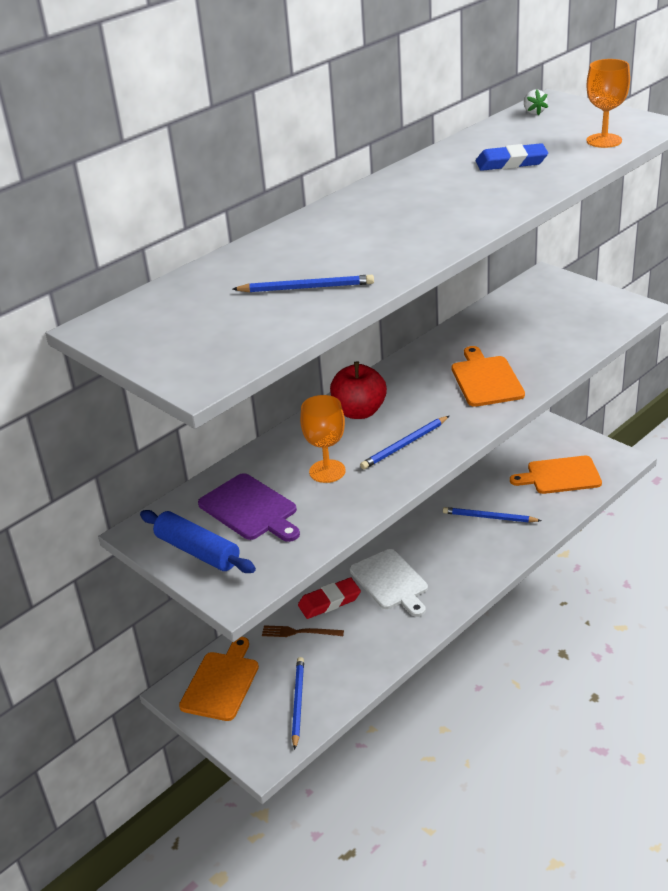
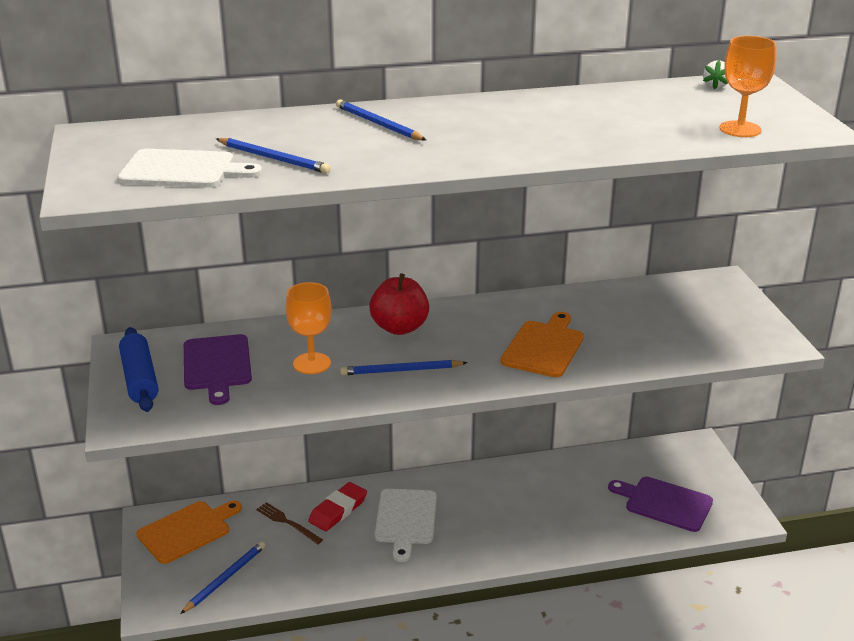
camera: 30 degrees right, 5 degrees down
(246, 326) = (182, 170): none -> white cutting board
(329, 601) = (338, 510): red eraser -> red eraser turned 60 degrees counterclockwise
(489, 517) = (554, 508): blue pencil -> blue pencil (378, 124)
(511, 162) = (617, 120): blue eraser -> none
(560, 476) = (665, 503): orange cutting board -> purple cutting board

